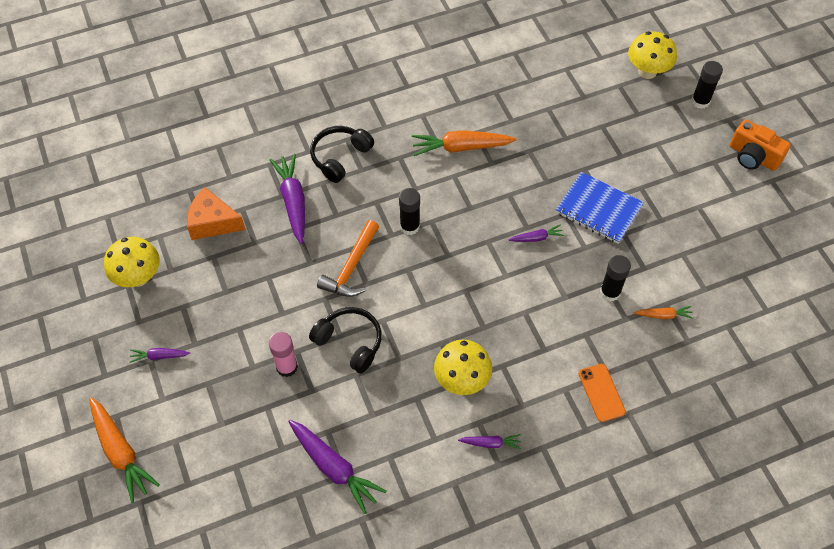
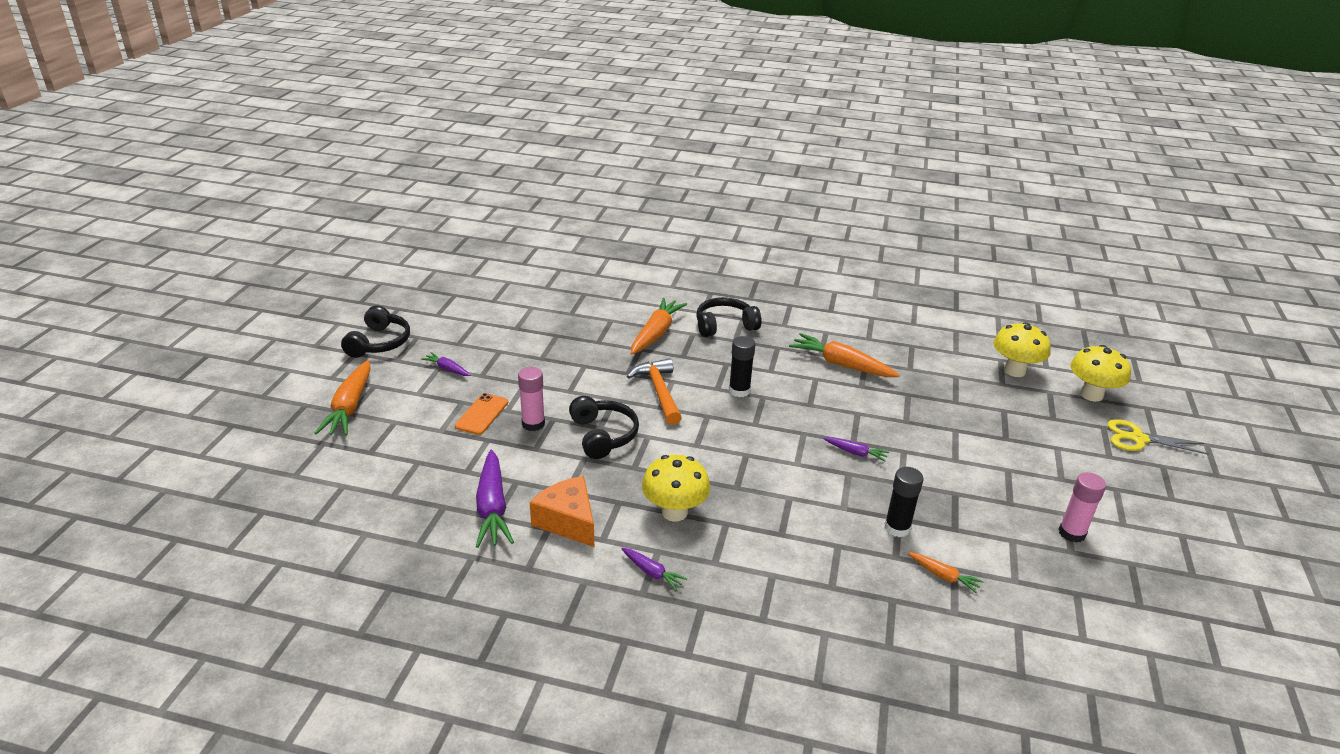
camera: 35 degrees right, 25 degrees down
(67, 366) = (379, 343): none -> black headphones
(138, 277) = (489, 321): yellow mushroom -> yellow mushroom (1014, 371)
(213, 222) = (579, 317): orange cheese -> orange cheese (568, 521)
(293, 202) = (656, 333): purple carrot -> orange carrot
(351, 267) = (659, 391): orange hammer -> orange hammer turned 105 degrees clockwise
(598, 209) = (943, 463): blue notebook -> none
(601, 392) = (810, 599): orange phone -> orange phone (482, 414)
(700, 101) = (1138, 439): black glue stick -> yellow scissors
(712, 223) = (1071, 533): none -> pink glue stick
(753, 156) = (1172, 506): orange camera -> none

